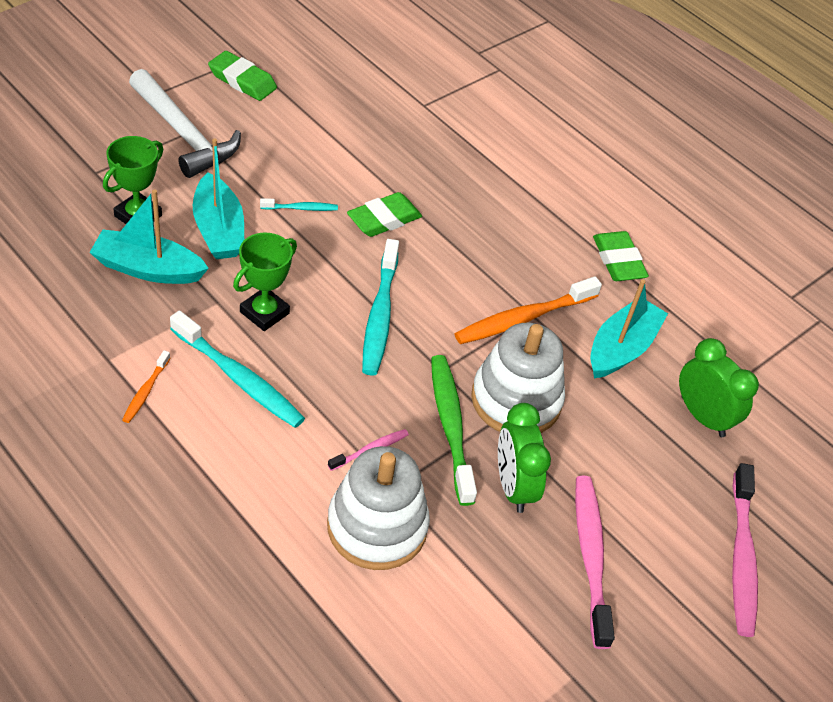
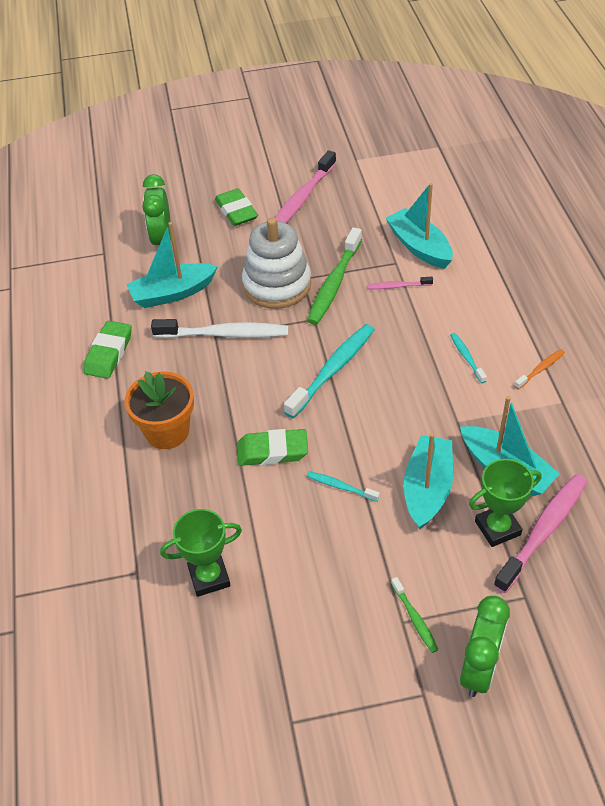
camera: 140 degrees left, 0 degrees up
(184, 134) = (414, 618): white hammer -> green toothbrush
(238, 378) = (466, 358): turquoise toothbrush -> turquoise toothbrush, size x0.50
(242, 80) = (313, 680): green eraser -> green eraser (236, 211)
(264, 313) = (423, 400): green trophy -> green trophy (209, 577)
(377, 526) = (419, 247): white stacking toy -> turquoise boat
(494, 207) = (167, 431): none -> orange flower pot
(513, 486) = (319, 241): green clock -> green clock (479, 669)
(524, 318) = (224, 334): orange toothbrush -> white toothbrush
(741, 556) = (216, 174): pink toothbrush -> pink toothbrush (543, 531)

